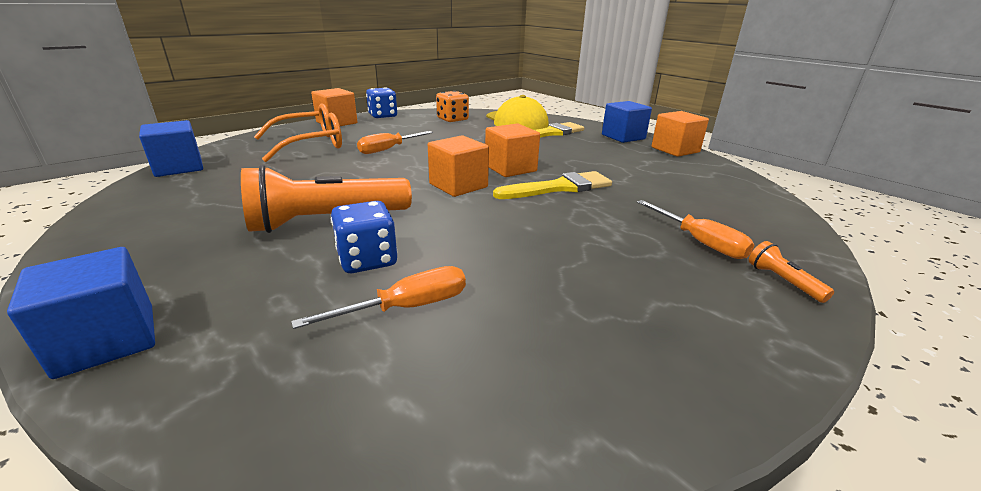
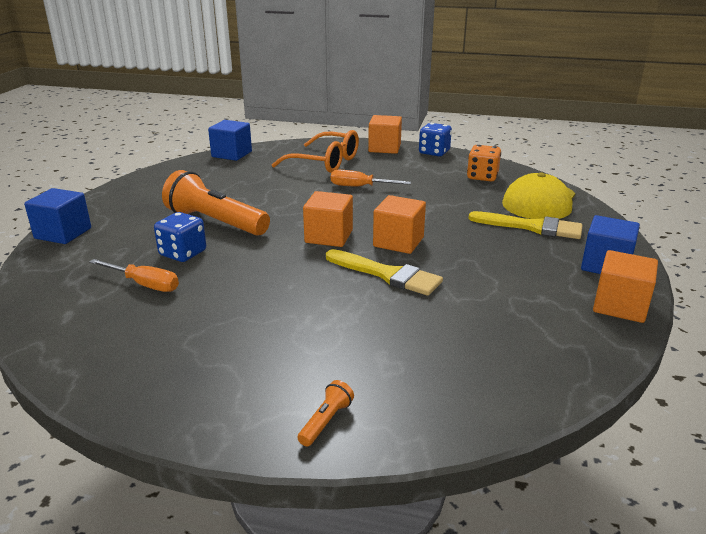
camera: 55 degrees right, 0 degrees up
(700, 242) = (358, 367): orange screwdriver -> none

